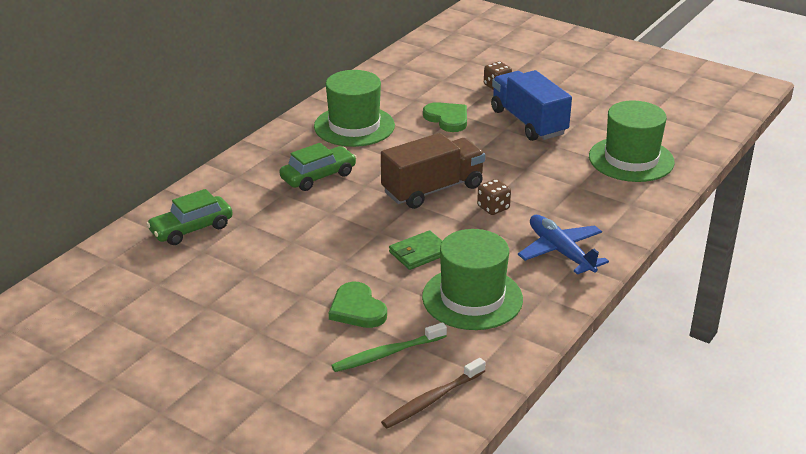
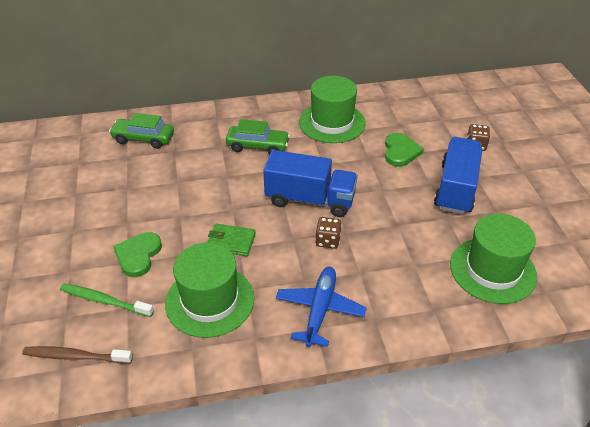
camera: 45 degrees right, 10 degrees up
(432, 189) = (310, 200): brown truck -> blue truck

